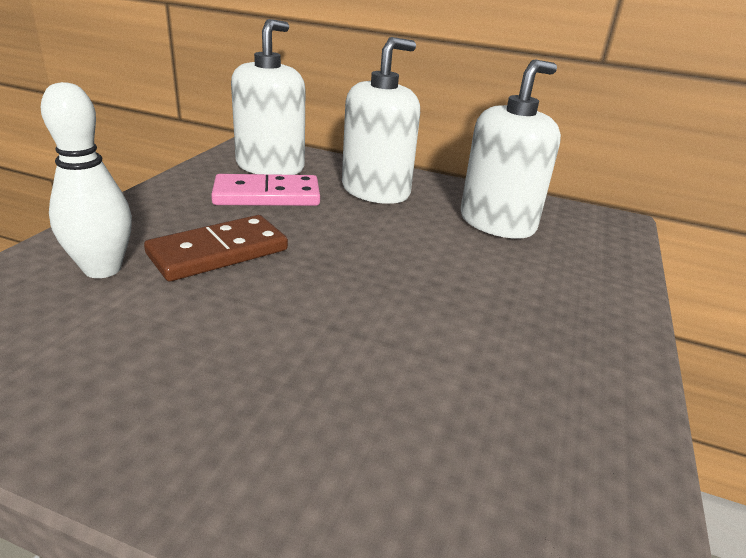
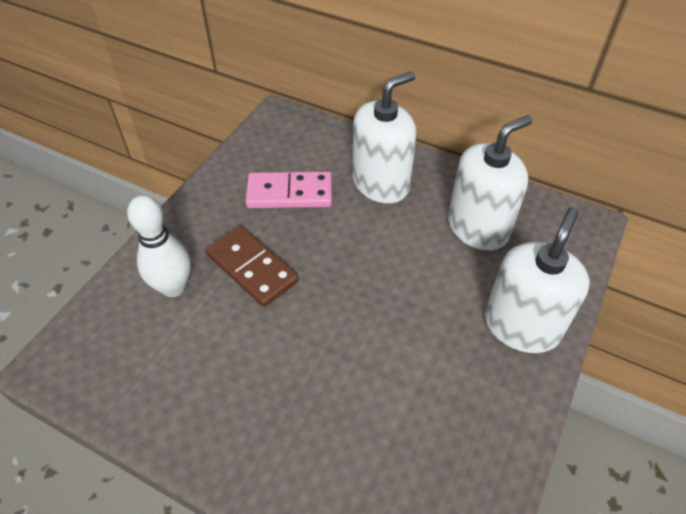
camera: 10 degrees right, 20 degrees up
(218, 252) = (252, 268): brown domino -> brown domino turned 75 degrees clockwise
(270, 166) = (294, 149): white soap dispenser -> white soap dispenser (521, 326)

